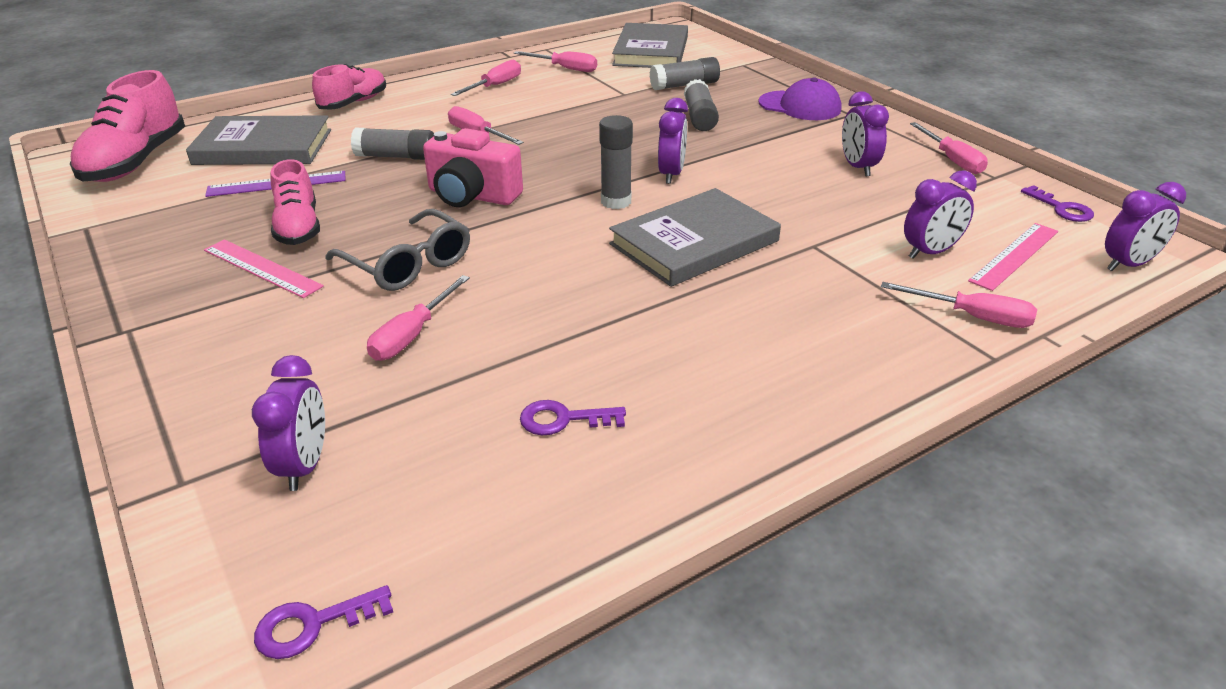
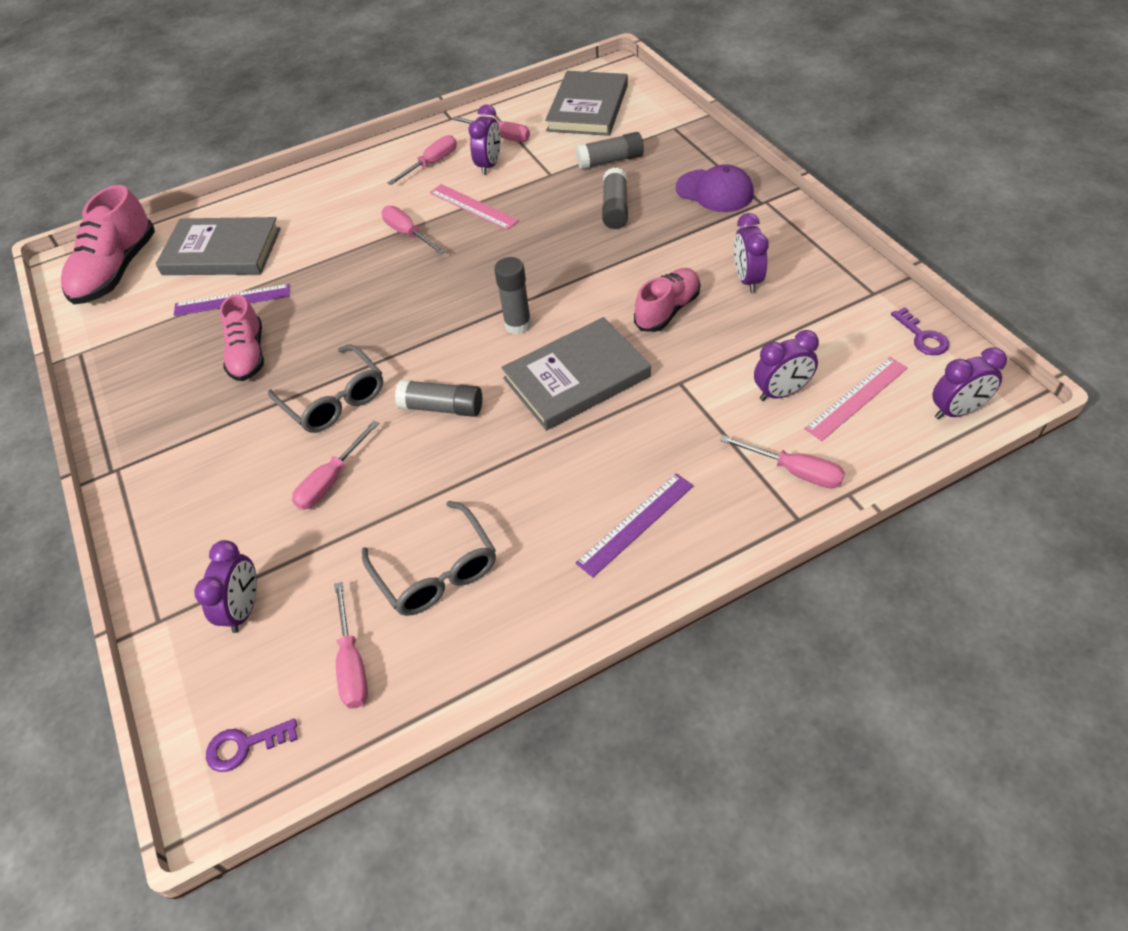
camera: 10 degrees right, 15 degrees up
(262, 268) = (218, 402): pink ruler -> pink ruler (473, 206)
(354, 103) = (302, 190): pink shoe -> pink shoe (667, 310)
(396, 156) = (334, 264): grey glue stick -> grey glue stick (442, 407)
(472, 196) = (395, 316): pink camera -> none
(563, 419) = (436, 571): purple key -> grey glasses
(671, 174) = (573, 289): purple clock -> purple clock (489, 165)
(803, 367) = (636, 524): none -> purple ruler
(952, 160) = (840, 269): pink screwdriver -> pink screwdriver (352, 663)

